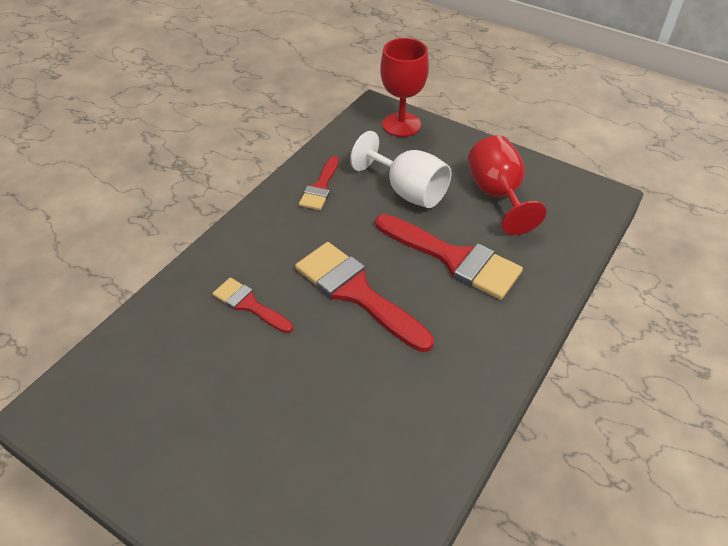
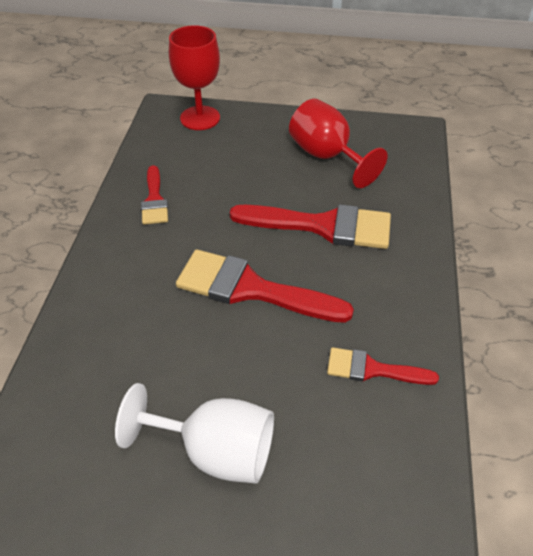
camera: 25 degrees left, 0 degrees up
(249, 305) = (148, 340): red brush -> red brush (372, 369)
(407, 191) = (243, 177): white goblet -> white goblet (215, 451)

